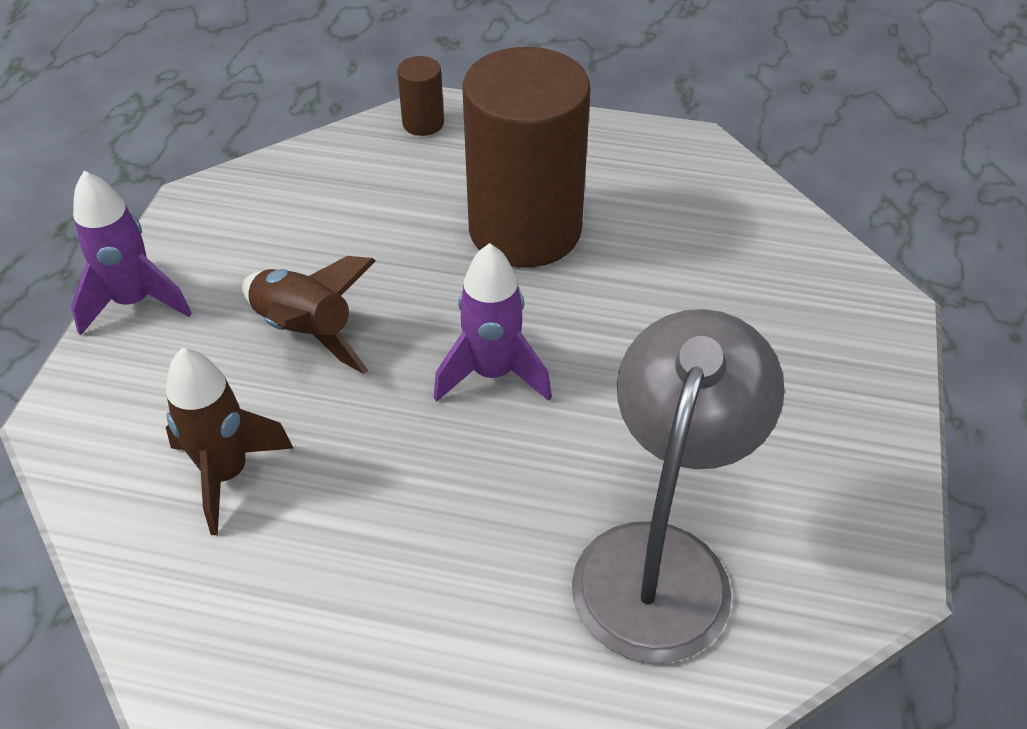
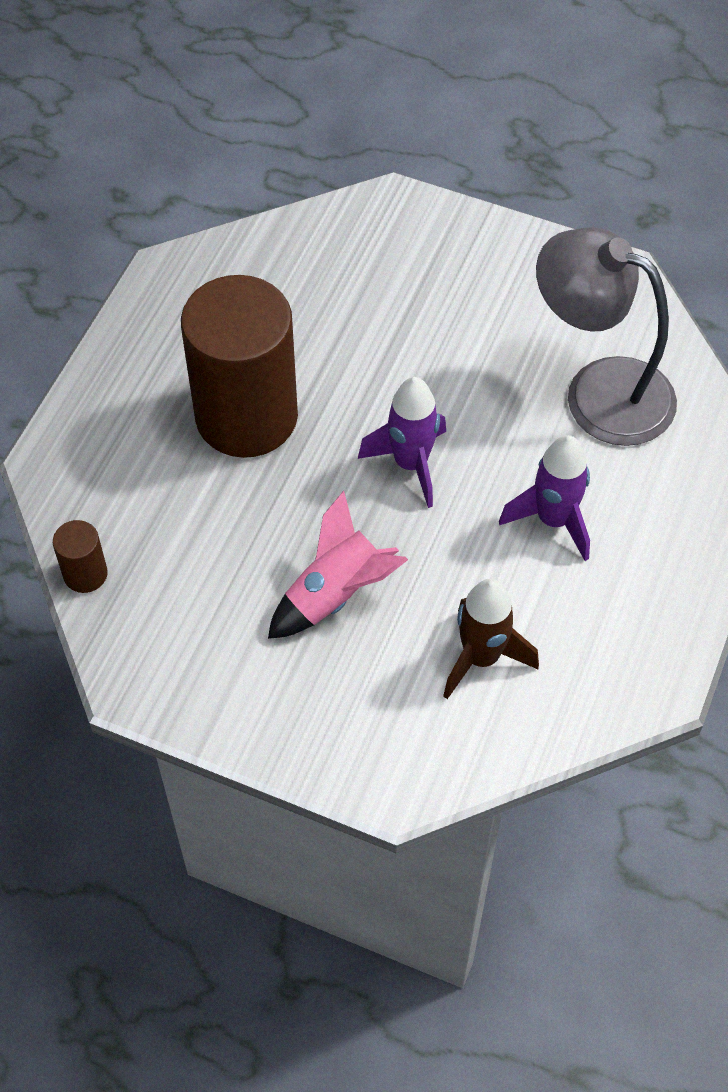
camera: 80 degrees left, 10 degrees up
(134, 302) = (266, 734): purple rocket -> purple rocket (553, 520)
(306, 332) = (335, 594): brown rocket -> pink rocket
(423, 123) = (67, 476): brown cylinder -> brown cylinder (85, 574)

